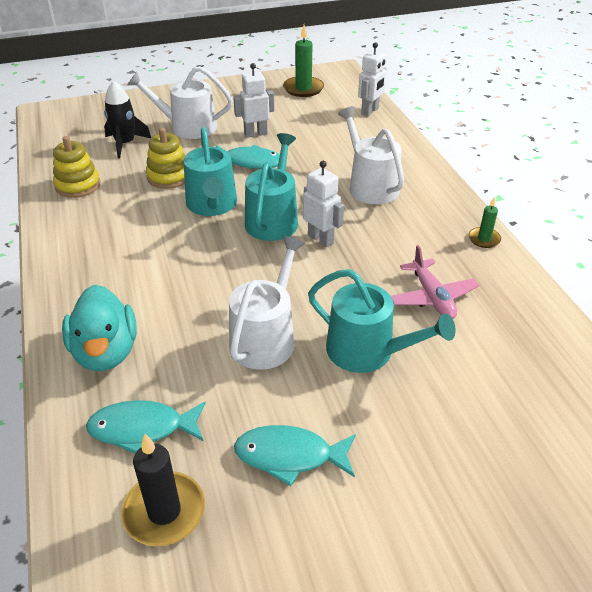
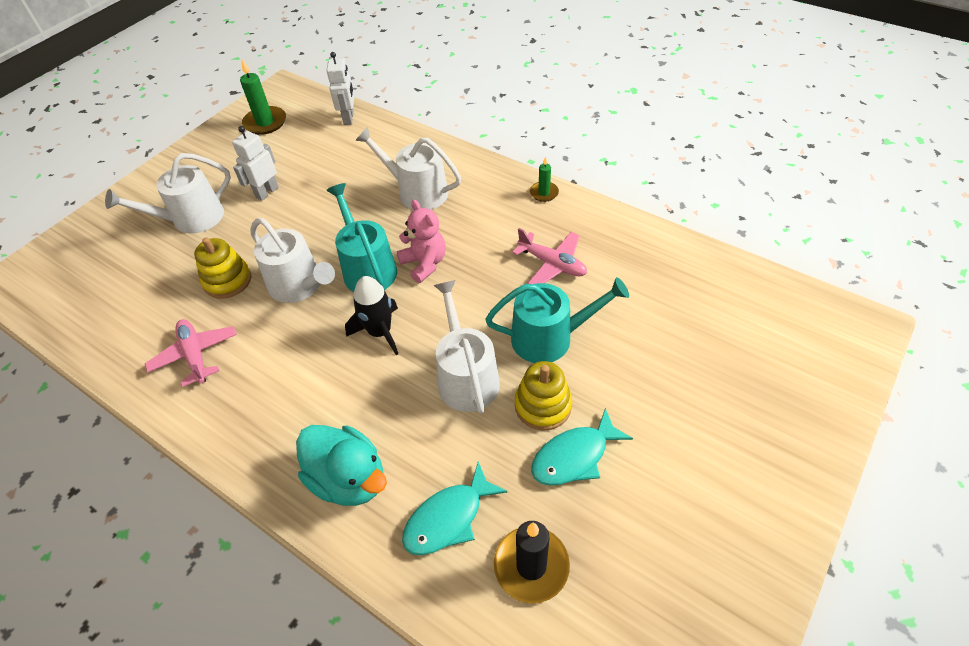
camera: 35 degrees left, 10 degrees up
(78, 185) = (141, 341): yellow stacking toy -> yellow stacking toy (543, 405)
(99, 212) = (195, 355): none -> pink plane
(125, 144) = (144, 270): black rocket -> black rocket (380, 332)
(212, 205) = (299, 285): turquoise watering can -> white watering can
(250, 162) = (290, 224): turquoise fish -> none
(321, 239) = (424, 263): white robot -> pink teddy bear

